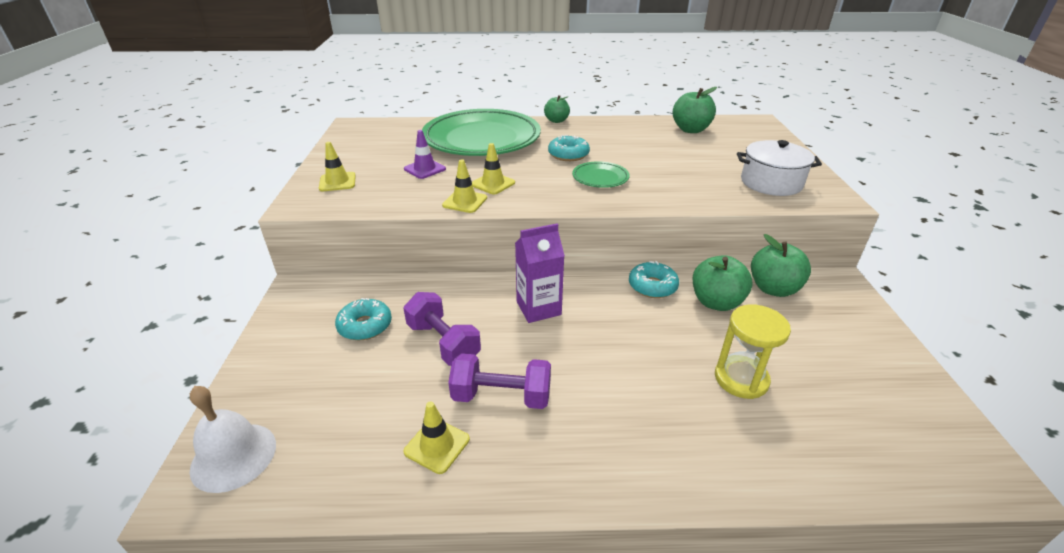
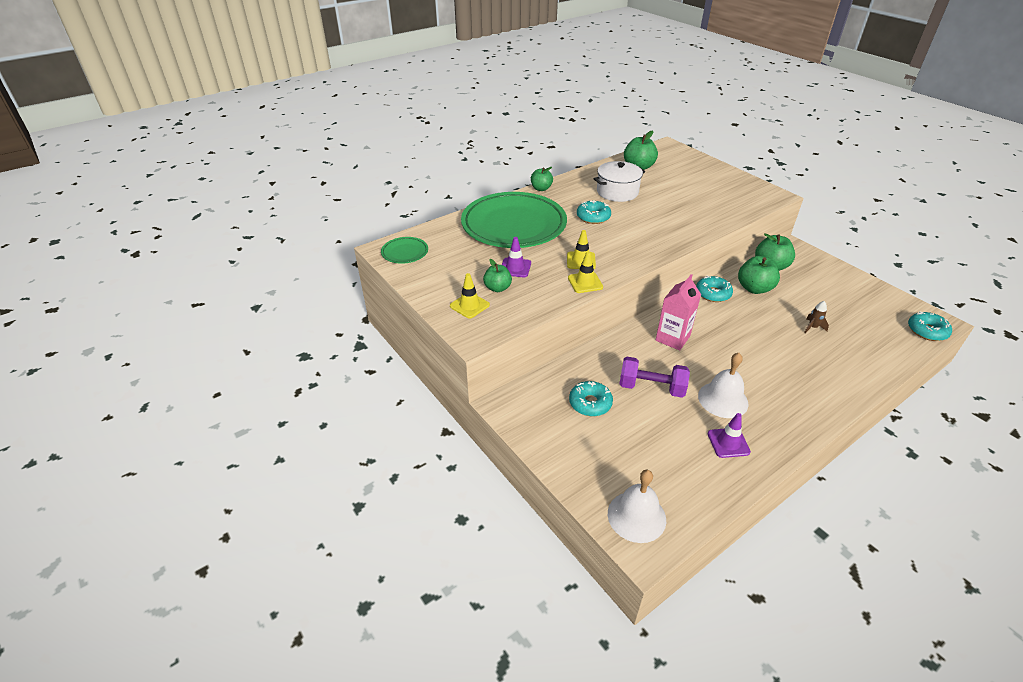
camera: 35 degrees left, 5 degrees up
(382, 178) = (497, 288): none -> green apple
(437, 445) = (728, 443): yellow traffic cone -> purple traffic cone
(501, 396) = (723, 399): purple dumbbell -> white bell
(538, 308) = (672, 338): purple carton -> pink carton
(600, 178) = (639, 229): green plate -> green plate (405, 253)
(741, 379) = (812, 327): yellow hourglass -> brown rocket
(771, 183) = (732, 195): white pot -> white pot (617, 192)
(949, 477) = (927, 331): none -> turquoise donut

